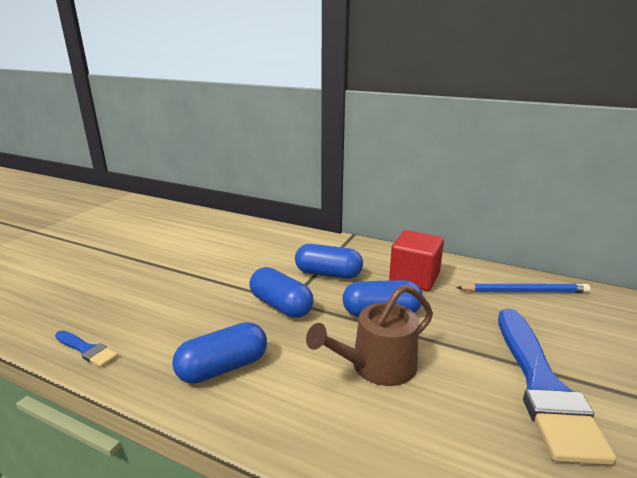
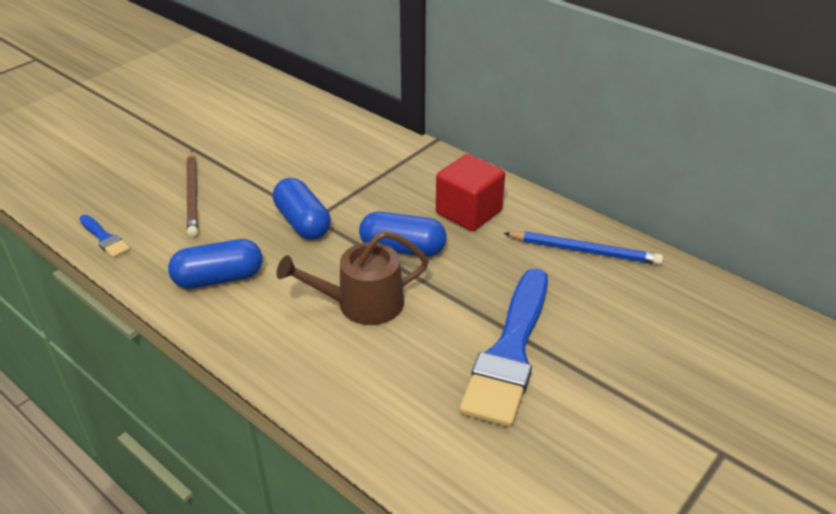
camera: 15 degrees right, 15 degrees up
(168, 299) = (193, 195): none -> brown pencil
(328, 274) = (374, 191): blue capsule -> none

